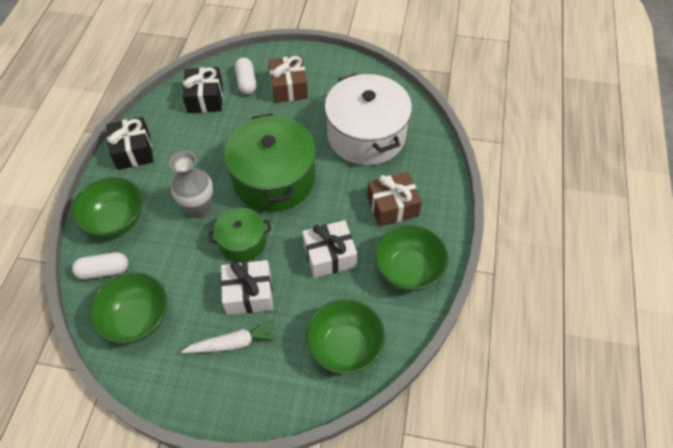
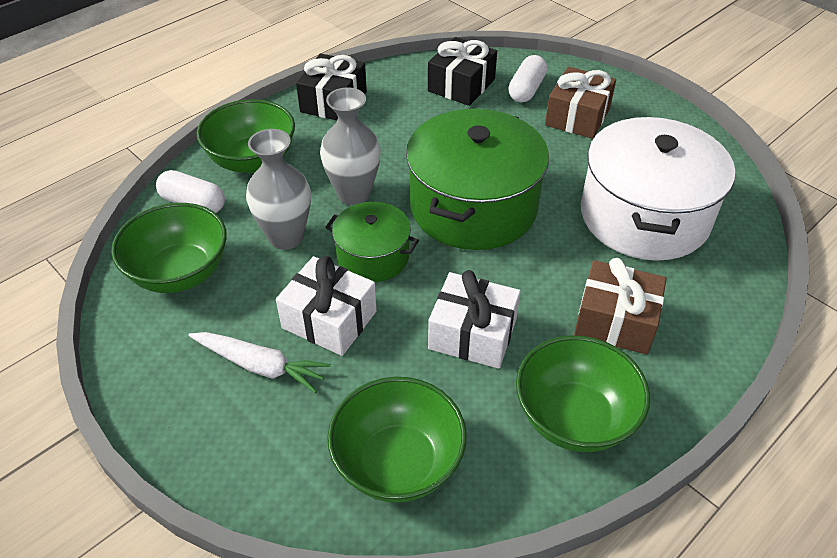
camera: 35 degrees right, 10 degrees down
(182, 259) = (286, 237): none -> grey vase

